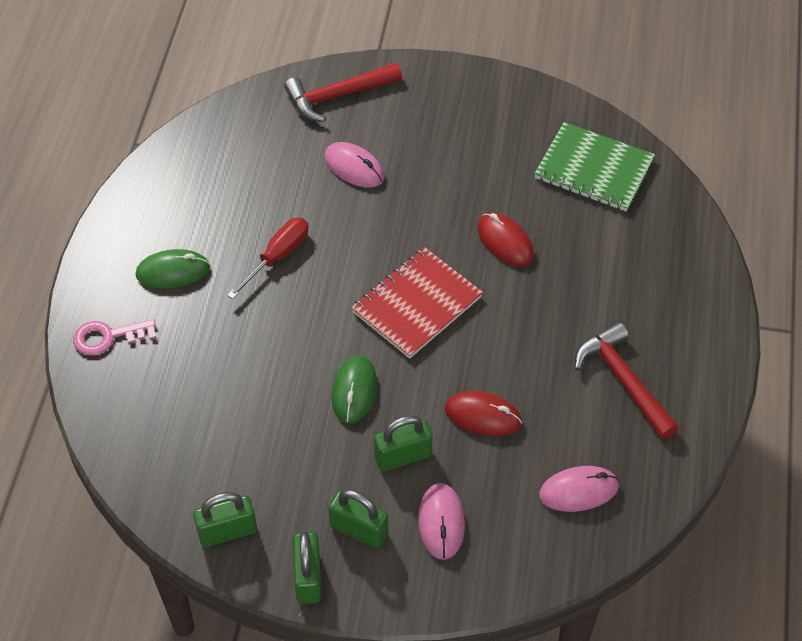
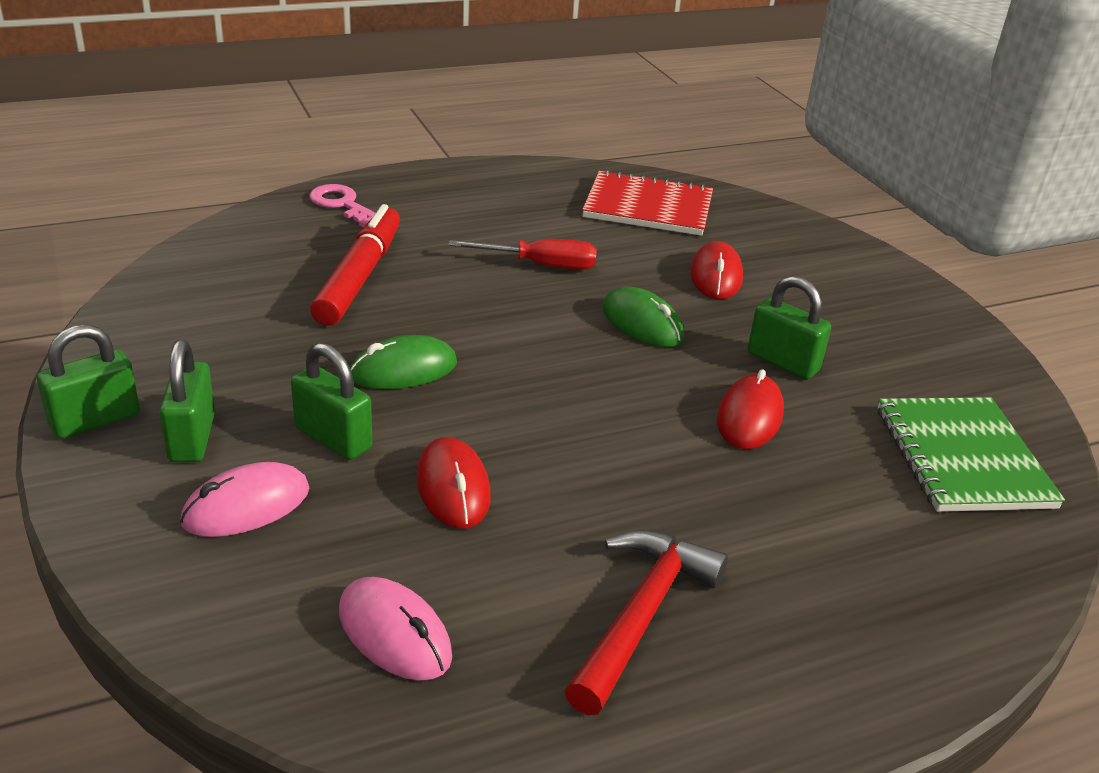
camera: 55 degrees right, 20 degrees down
(173, 271) = (456, 214): green mouse -> green mouse (642, 323)
(224, 369) = (360, 277): none -> red marker
(227, 531) = (135, 342): green padlock -> green padlock (783, 362)
(337, 96) = (794, 239): red hammer -> none
(354, 167) = (716, 276): pink mouse -> red mouse
(417, 304) = (576, 377): red notebook -> red notebook (648, 207)

